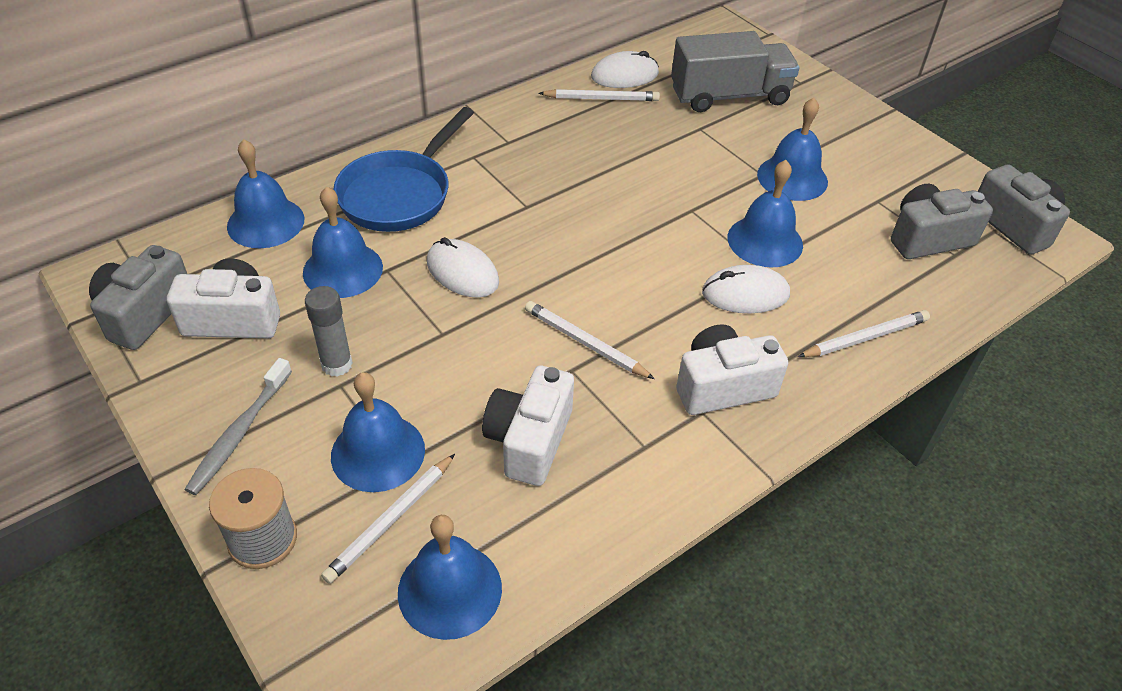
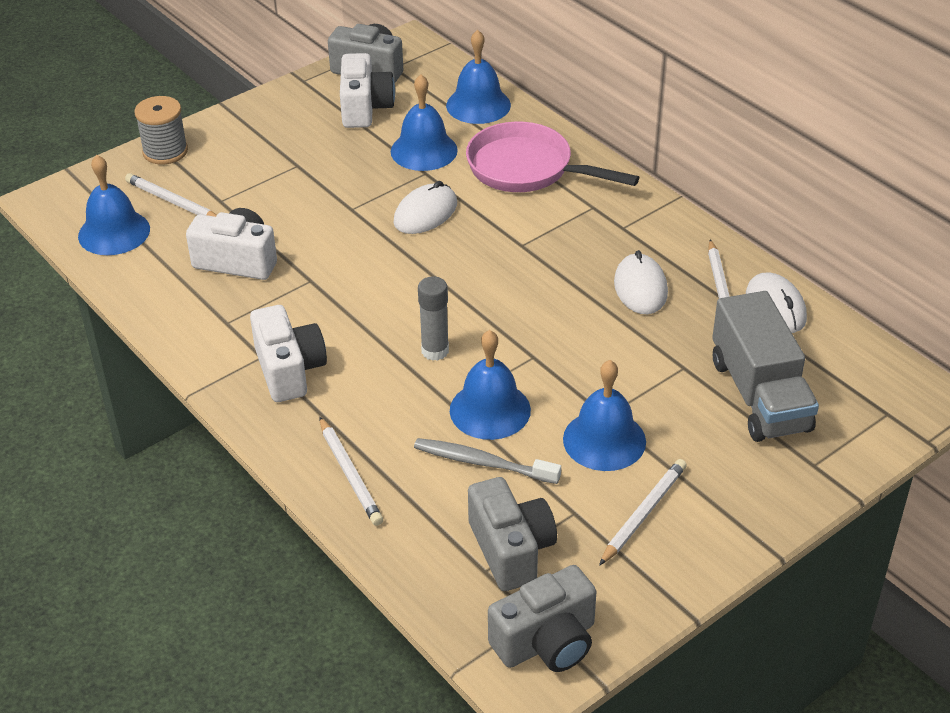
camera: 90 degrees right, 5 degrees down
(239, 433) = (254, 128): grey toothbrush -> grey toothbrush (483, 463)
(337, 364) = (318, 161): grey glue stick -> grey glue stick (435, 351)
(378, 452) = (232, 190): blue bell -> none
(399, 194) = (527, 169): blue pan -> pink pan
(585, 343) = (341, 287): white pencil -> white pencil (643, 513)
(745, 294) = (408, 391): white mouse -> white mouse (640, 288)

